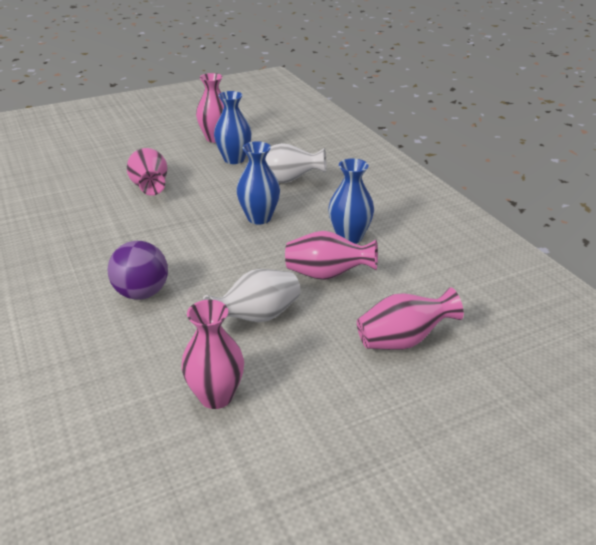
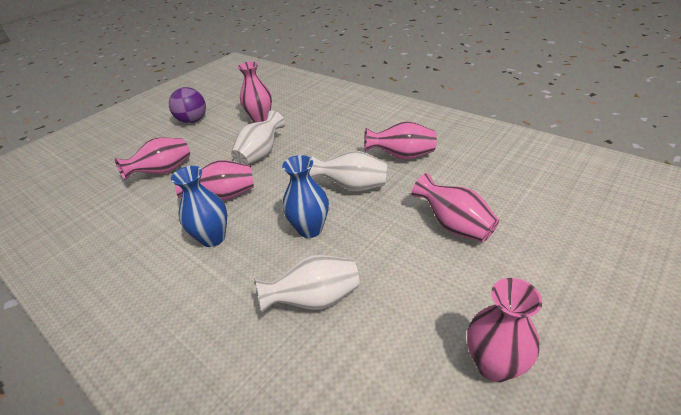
camera: 160 degrees right, 5 degrees up
(107, 251) = (402, 156): none -> pink vase
(142, 293) = (345, 142): purple ball -> purple ball (193, 120)
(190, 238) = (353, 187): none -> white vase
(234, 159) = (414, 317): blue vase -> none

